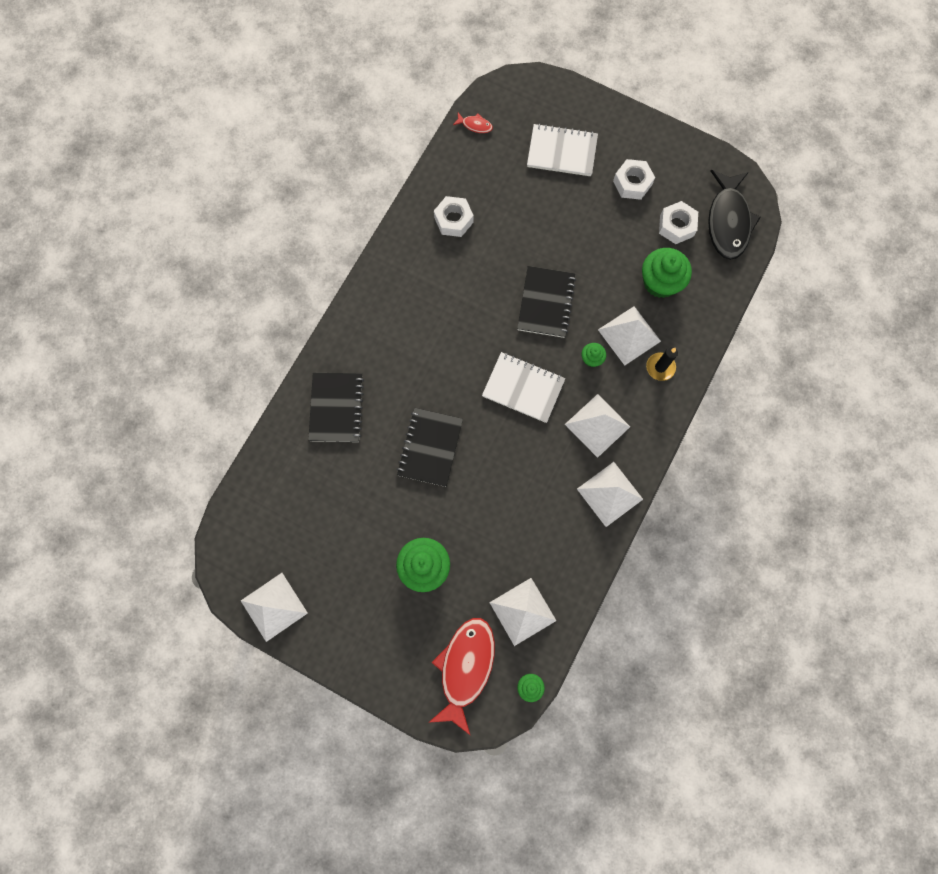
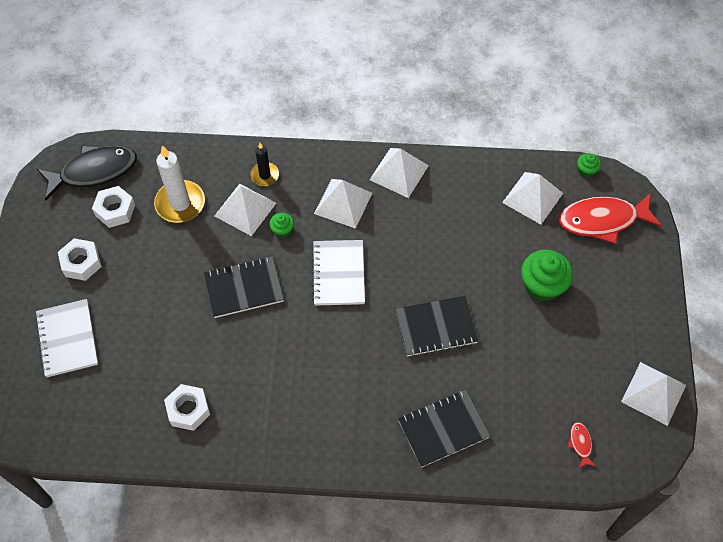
camera: 115 degrees left, 15 degrees down
(475, 125) = (64, 438): red fish -> red fish (580, 444)
(660, 282) = (180, 203): green cupcake -> white candle

